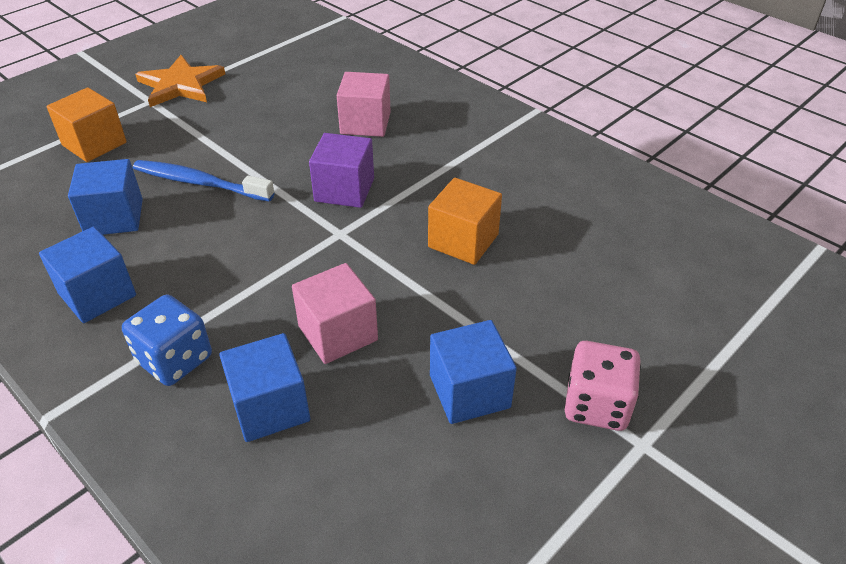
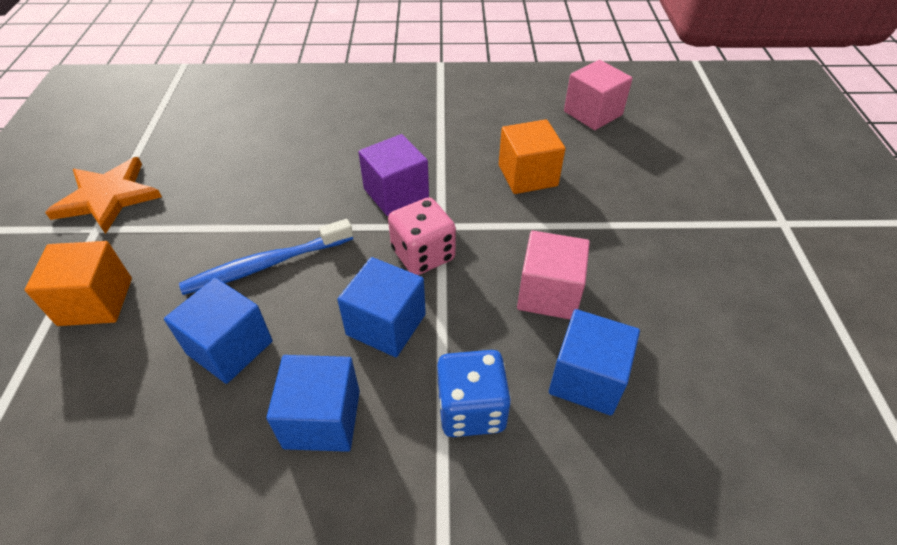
camera: 45 degrees left, 5 degrees up
(365, 123) = (335, 136): pink cube -> pink cube (593, 113)
(469, 391) = (673, 265): blue cube -> blue cube (386, 324)
(596, 405) = (737, 219): pink dice -> pink dice (423, 254)

